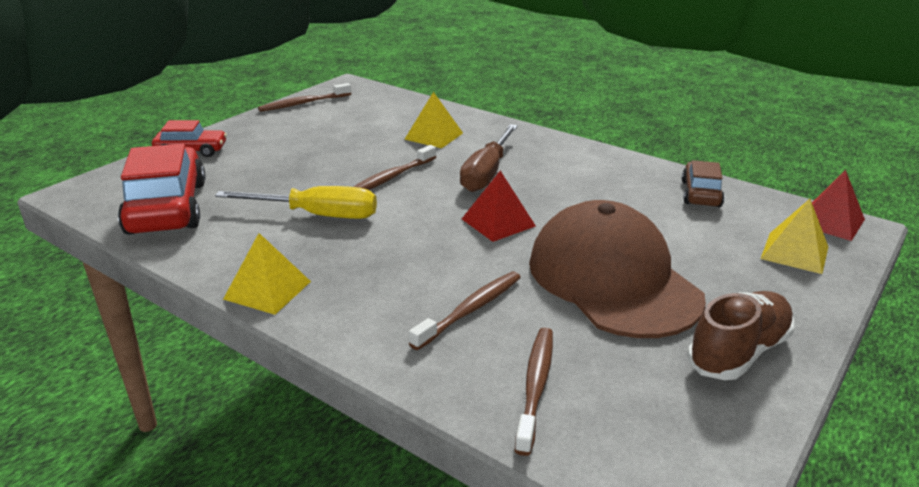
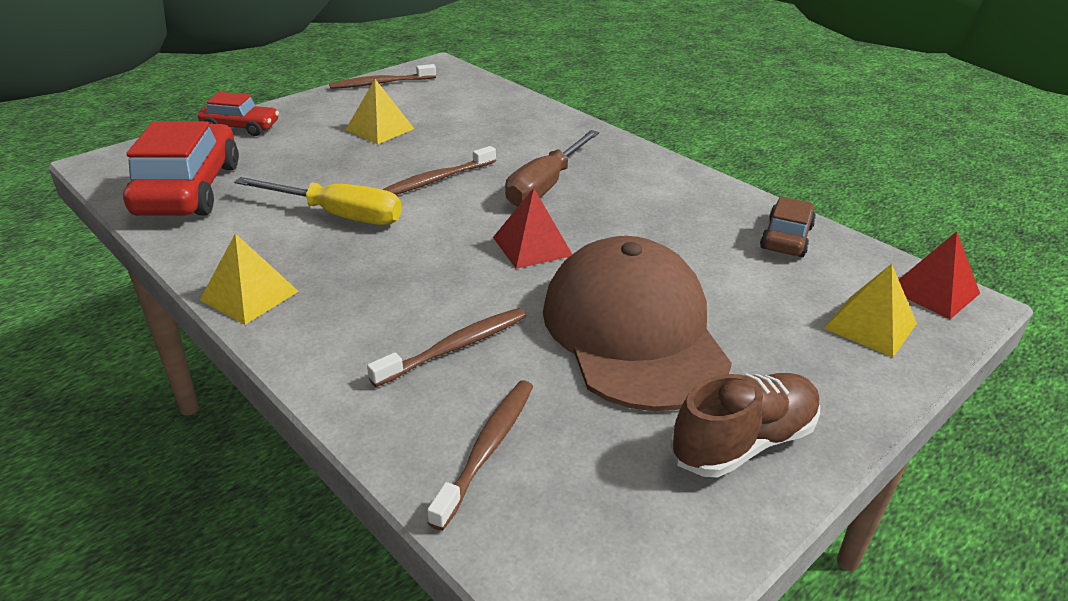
camera: 10 degrees right, 5 degrees up
(433, 136) = (505, 135): yellow pyramid -> yellow pyramid (379, 129)

